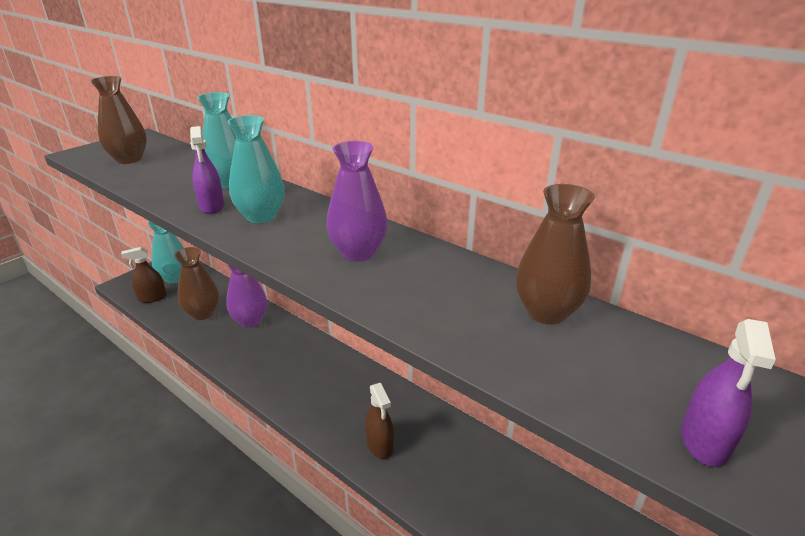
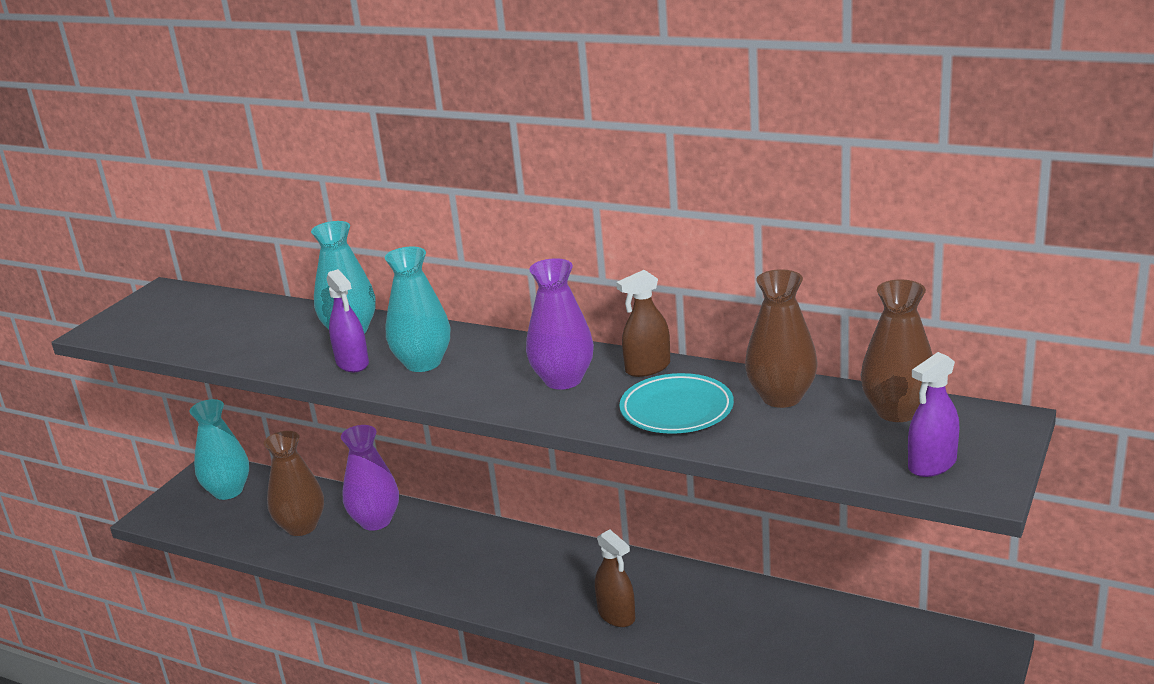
camera: 10 degrees left, 5 degrees down
(129, 159) = (183, 325): brown vase -> brown vase (897, 411)
(152, 298) = (212, 523): brown spray bottle -> brown spray bottle (647, 368)
(442, 304) = (676, 410): none -> turquoise plate
(704, 441) = (932, 464): purple spray bottle -> purple spray bottle turned 45 degrees clockwise

